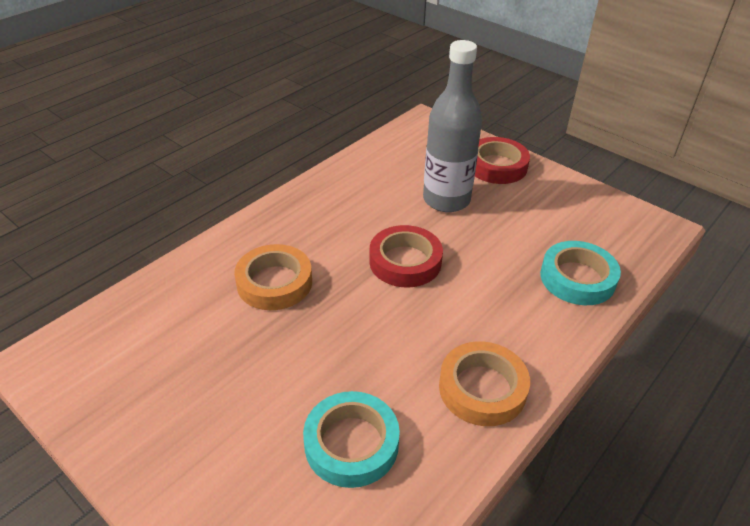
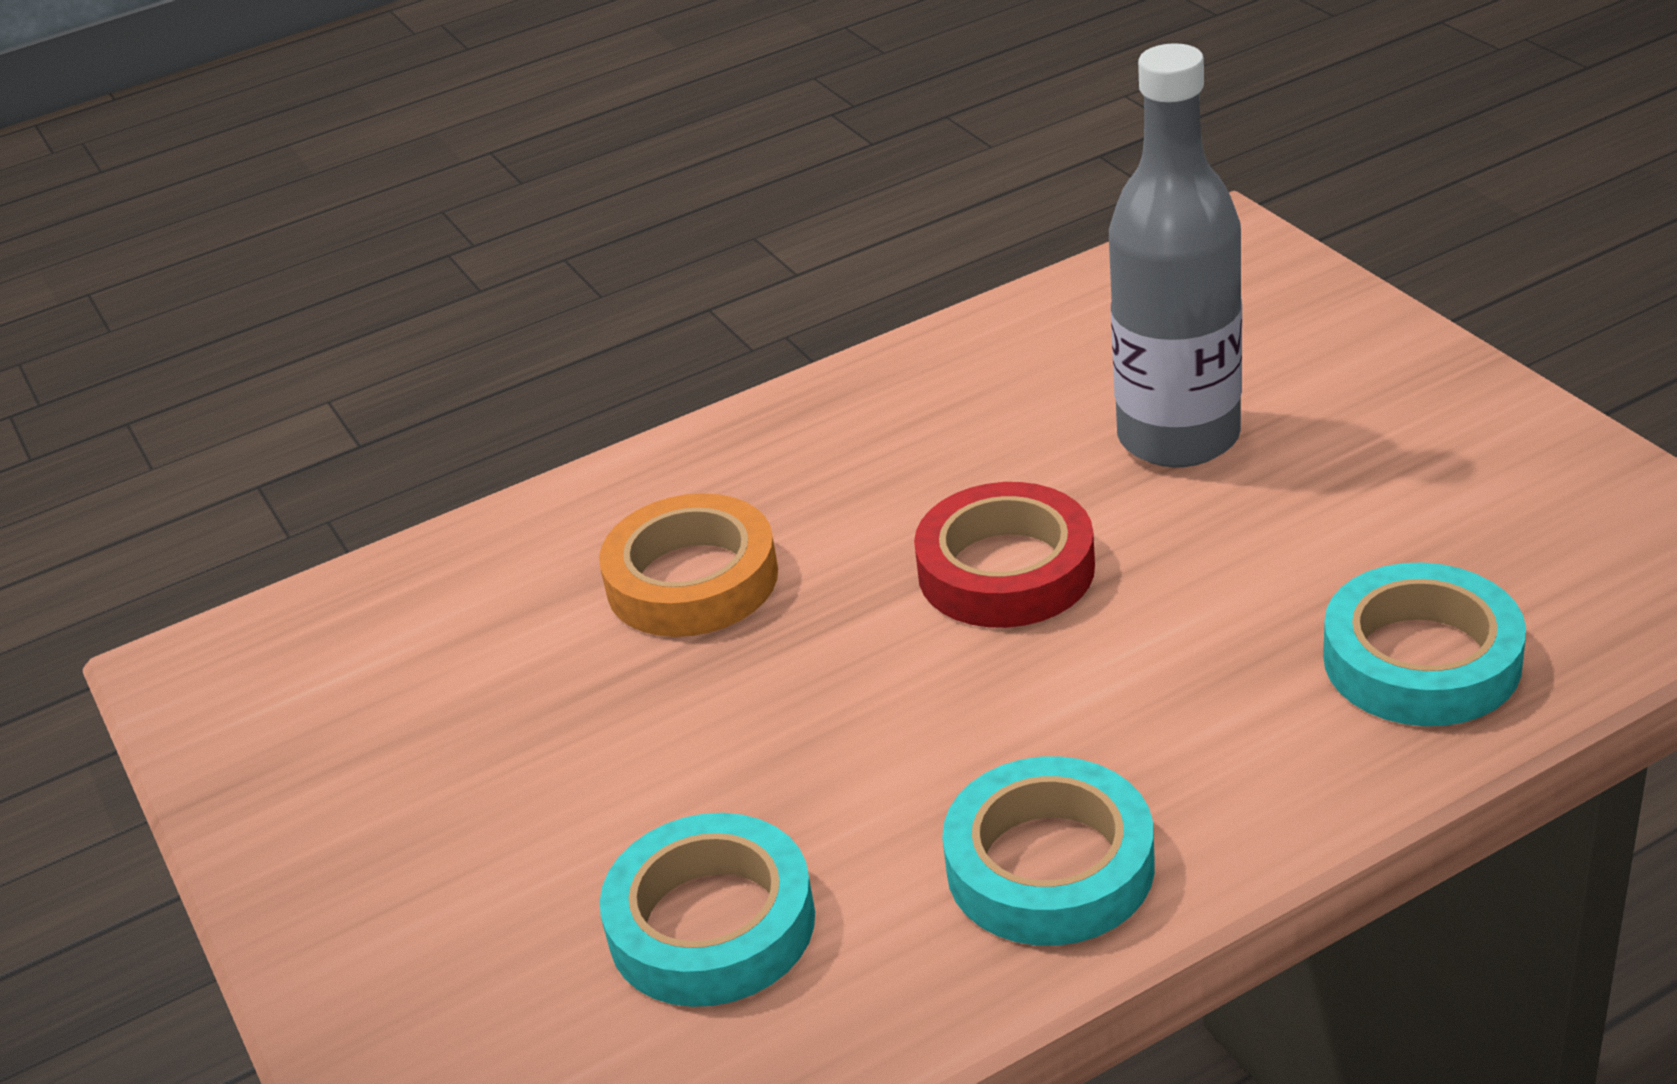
camera: 25 degrees right, 5 degrees down
(482, 388) = (1050, 865): orange tape -> turquoise tape
(496, 166) = (1355, 364): red tape -> none

